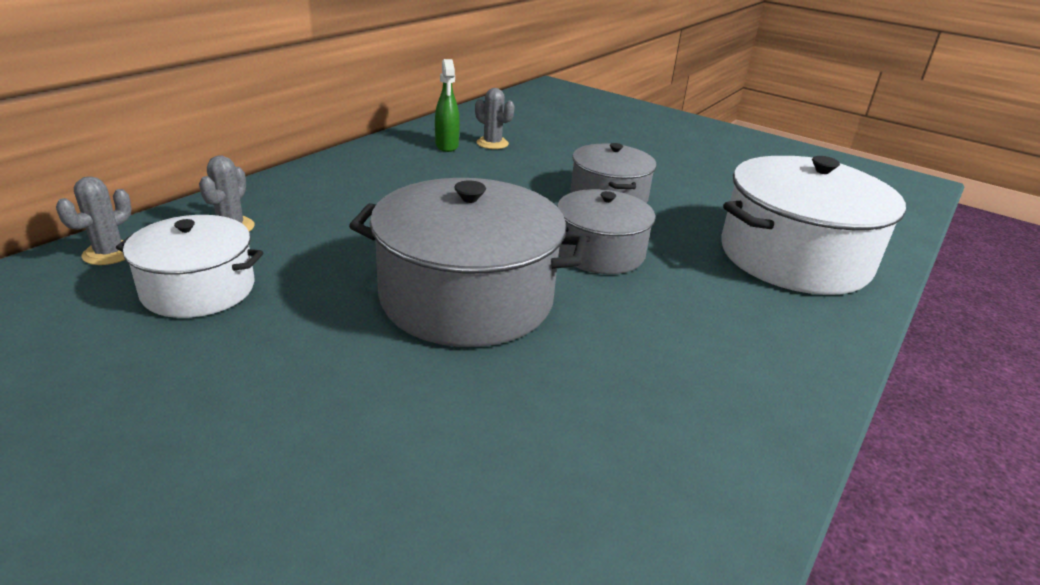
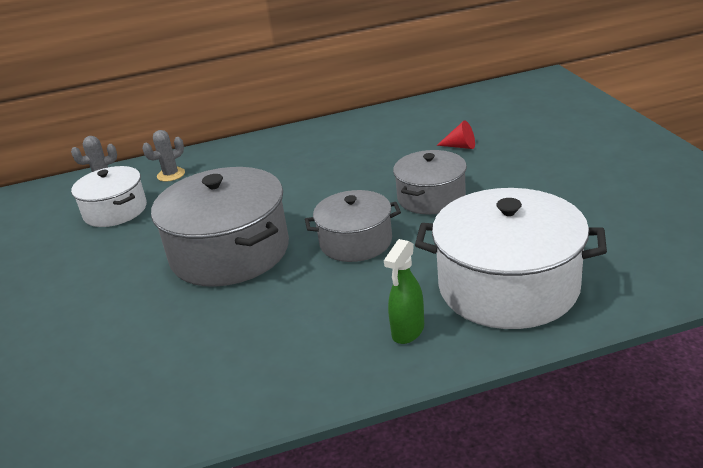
camera: 45 degrees right, 0 degrees up
(447, 146) = (370, 131): green spray bottle -> green spray bottle (408, 331)
(492, 143) = (408, 133): grey cactus -> none
(564, 148) = (460, 146): none -> red cone

